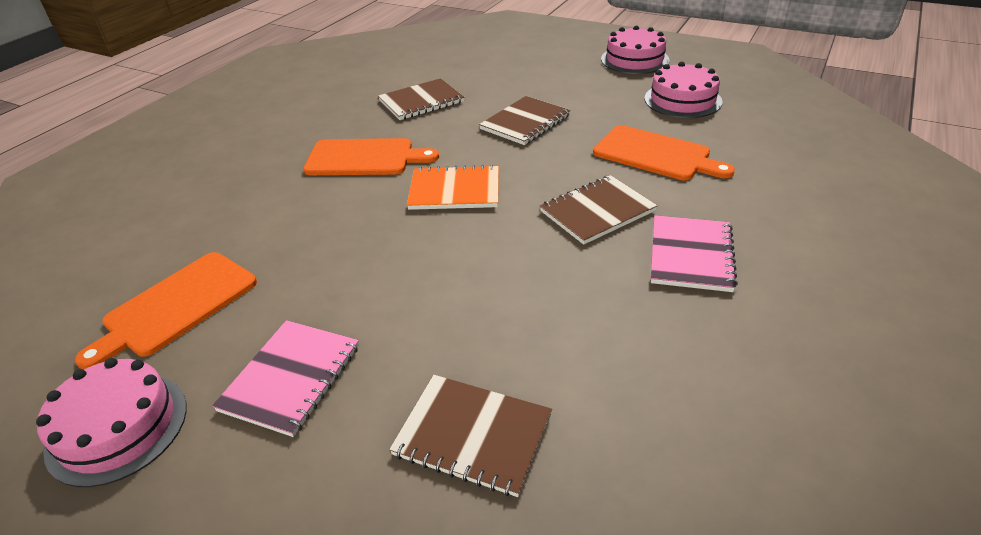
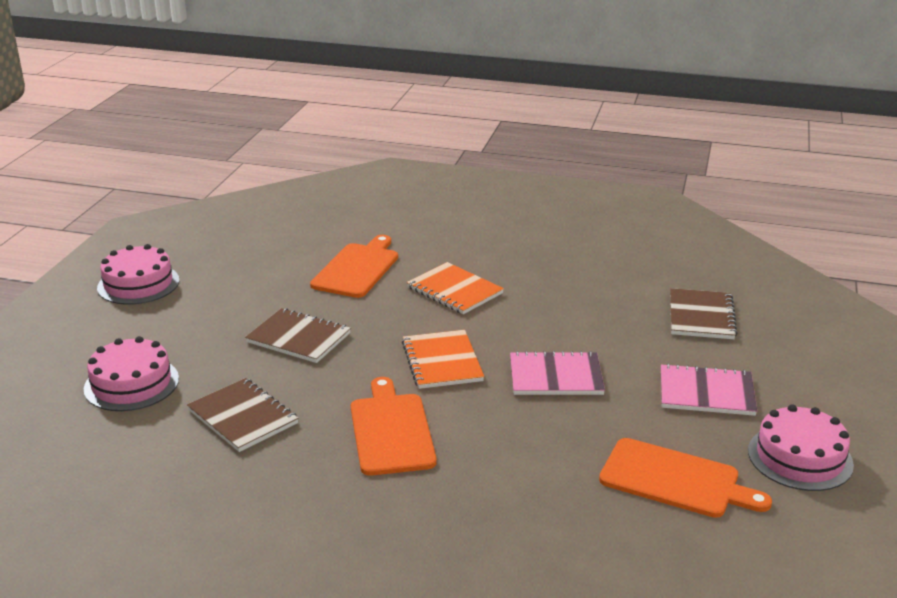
camera: 105 degrees left, 10 degrees down
(597, 211) = (455, 290): brown notebook -> orange notebook
(682, 100) = (247, 257): pink cake -> pink cake (131, 383)
(690, 255) = (498, 255): pink notebook -> pink notebook (556, 376)

